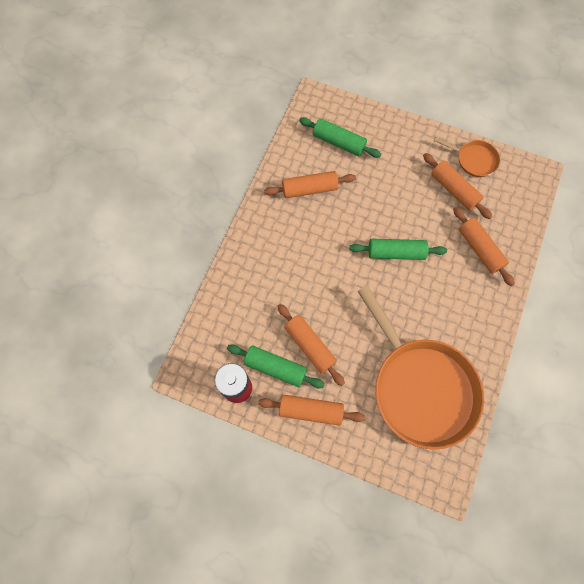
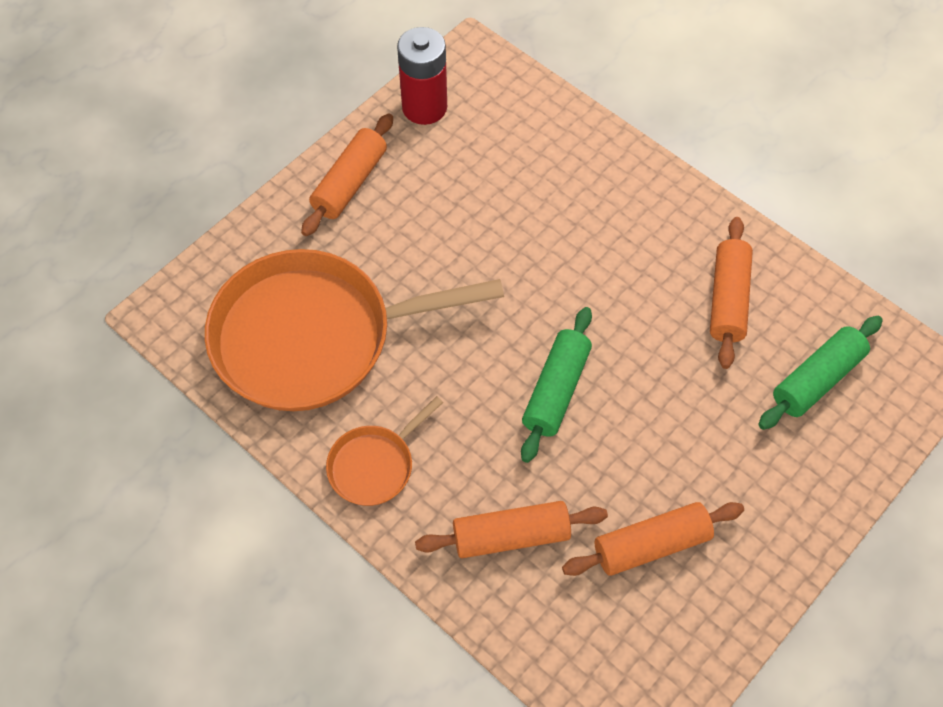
camera: 110 degrees right, 10 degrees down
(275, 367) = (433, 159): green rolling pin -> none
(309, 346) = (446, 211): orange rolling pin -> none
(474, 160) = (709, 616): orange pan -> orange pan (374, 465)

